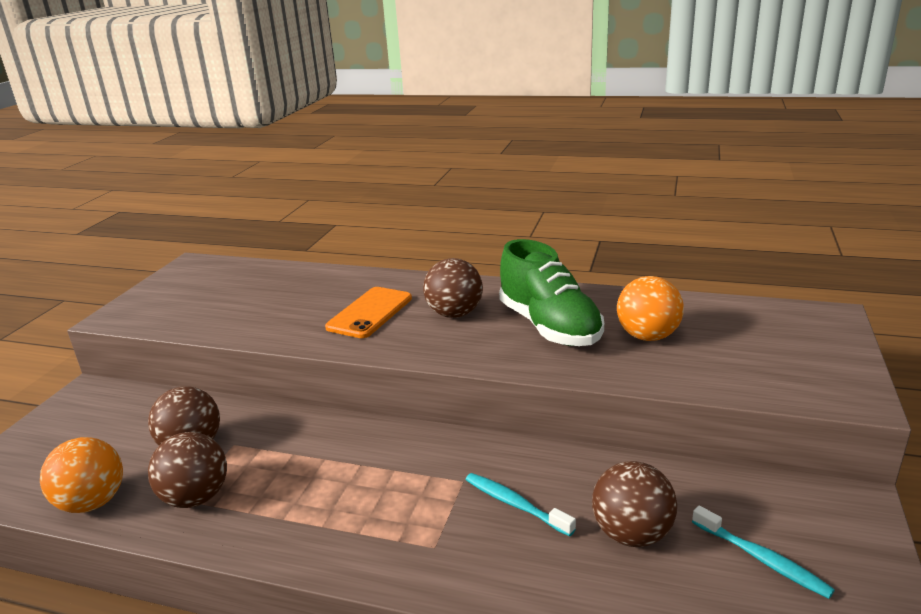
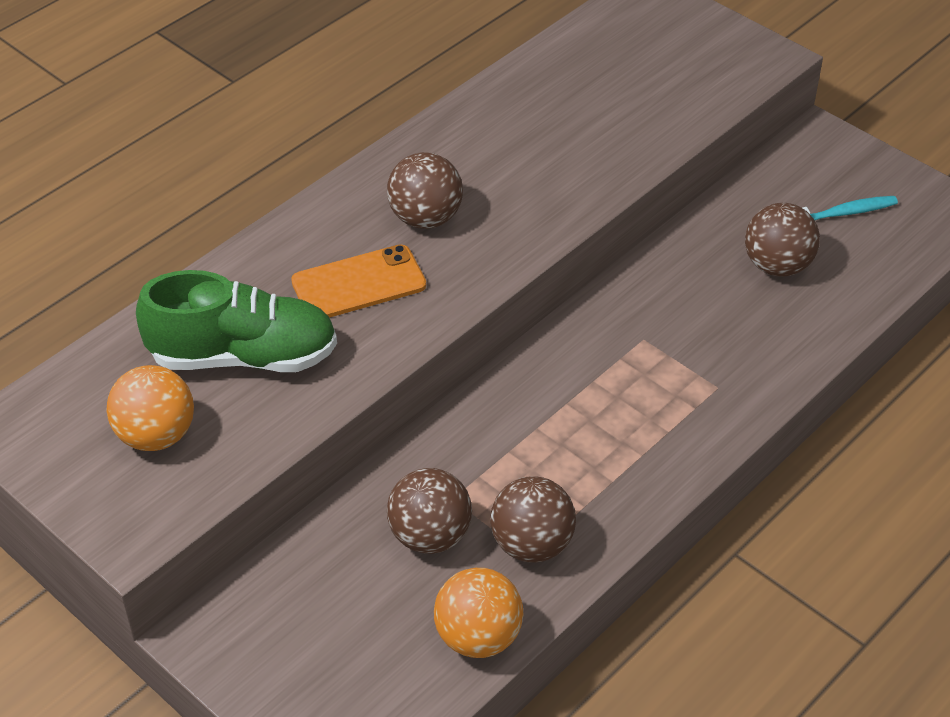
camera: 65 degrees left, 20 degrees up
(370, 313) = (359, 283): orange phone -> orange phone turned 75 degrees counterclockwise
(515, 504) = (698, 317): turquoise toothbrush -> none
(549, 327) = (516, 163): green shoe -> green shoe (243, 356)
(647, 336) = (590, 110): orange ball -> orange ball (156, 435)

